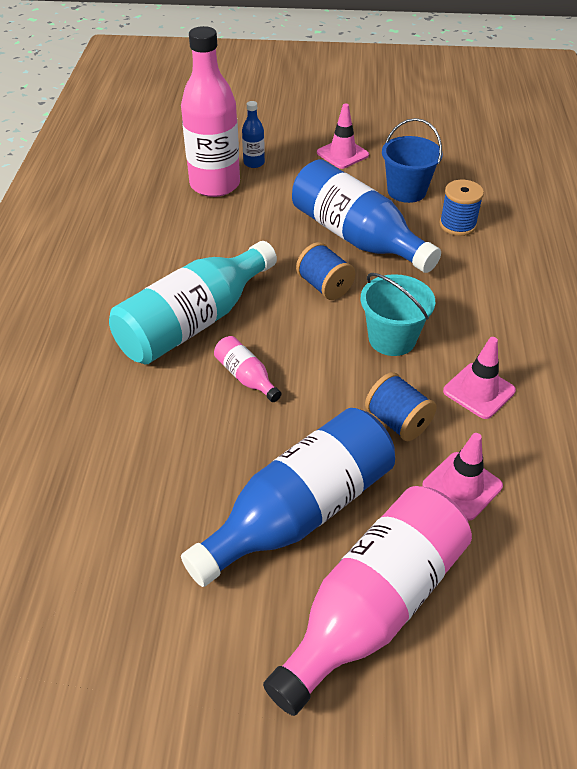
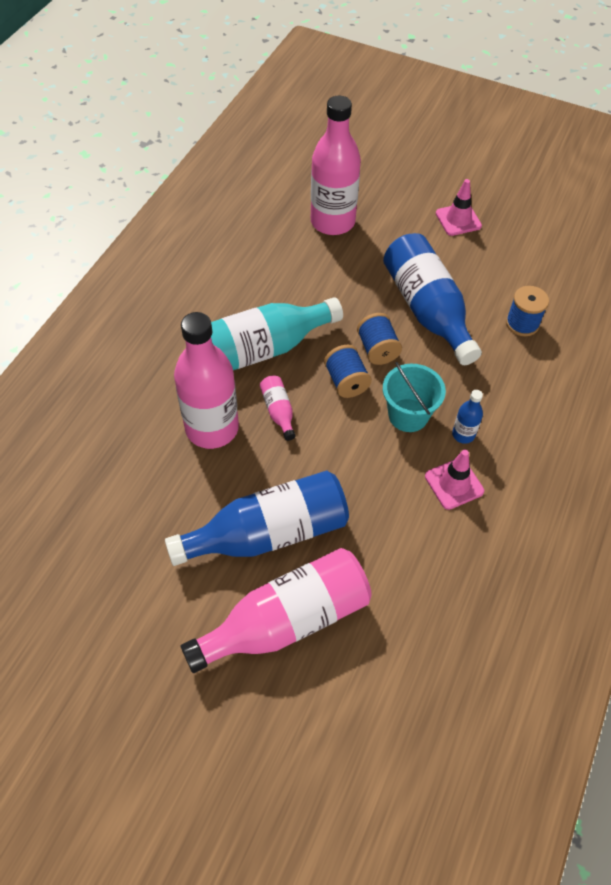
camera: 20 degrees right, 10 degrees up
(175, 418) = (212, 428): none -> pink bottle
(254, 163) = (375, 208): blue bottle -> blue bottle (463, 434)
(397, 421) = (376, 487): blue spool -> blue spool (346, 381)
(406, 191) = (495, 275): blue bucket -> none
(462, 486) = (397, 556): pink traffic cone -> none

